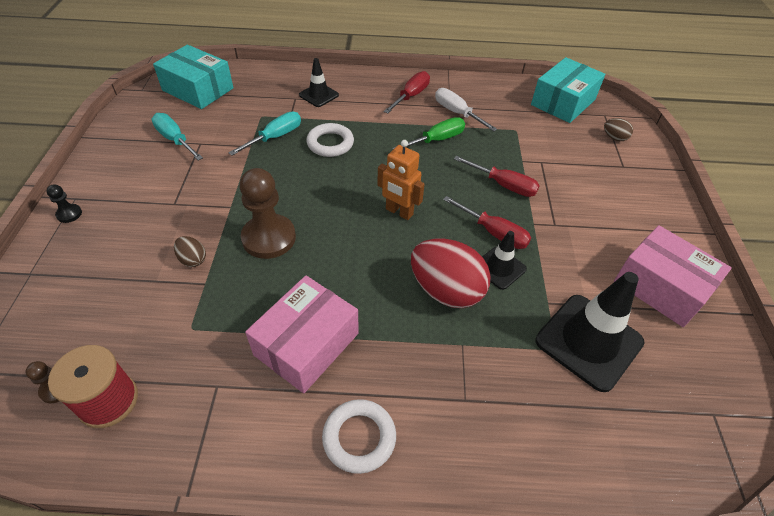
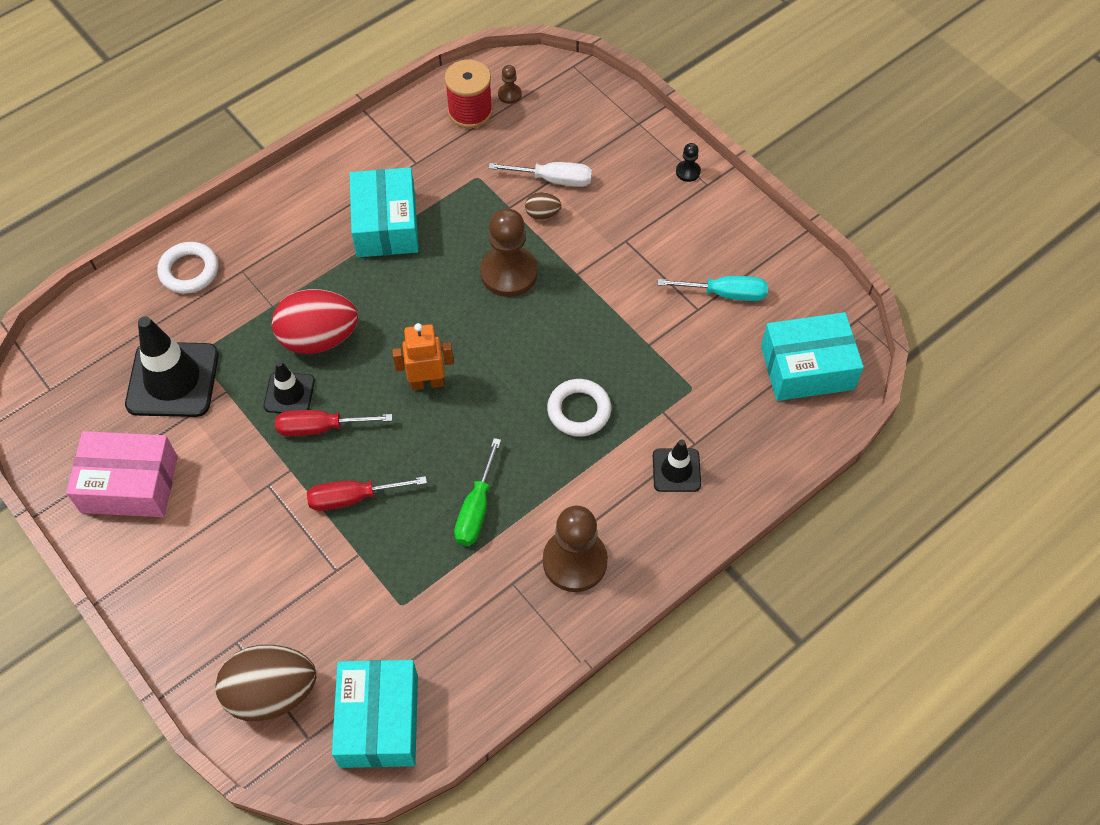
camera: 140 degrees right, 10 degrees up
(275, 137) = (641, 373): turquoise screwdriver -> none
(307, 344) = (386, 225): pink box -> turquoise box
(359, 438) = (294, 201): white ring -> white ring (189, 271)
(411, 96) = (575, 561): red screwdriver -> brown pawn
(457, 113) = (493, 577): white screwdriver -> white screwdriver (553, 179)
(614, 138) = (272, 693): brown egg -> brown egg, size x2.20

